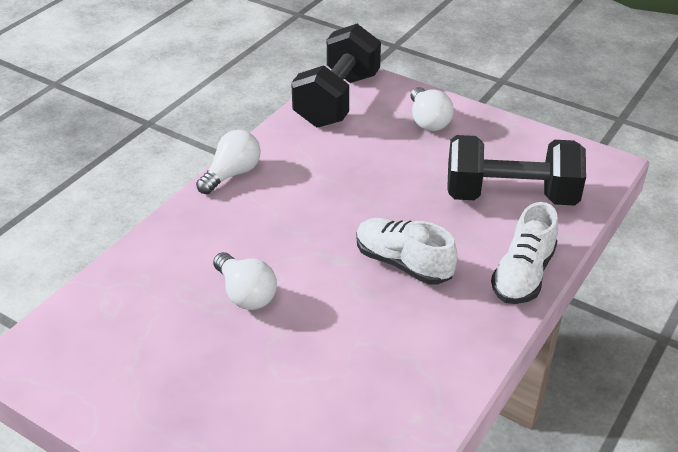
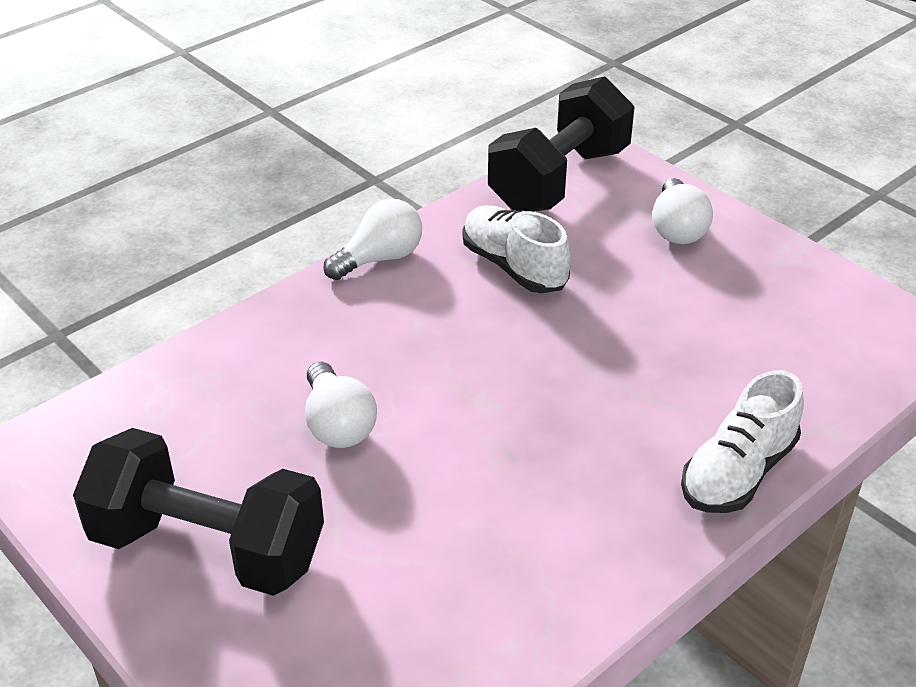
camera: 15 degrees right, 0 degrees up
(403, 263) = (569, 423): white shoe -> white shoe (514, 267)
(510, 196) = (759, 355): black dumbbell -> black dumbbell (208, 547)

